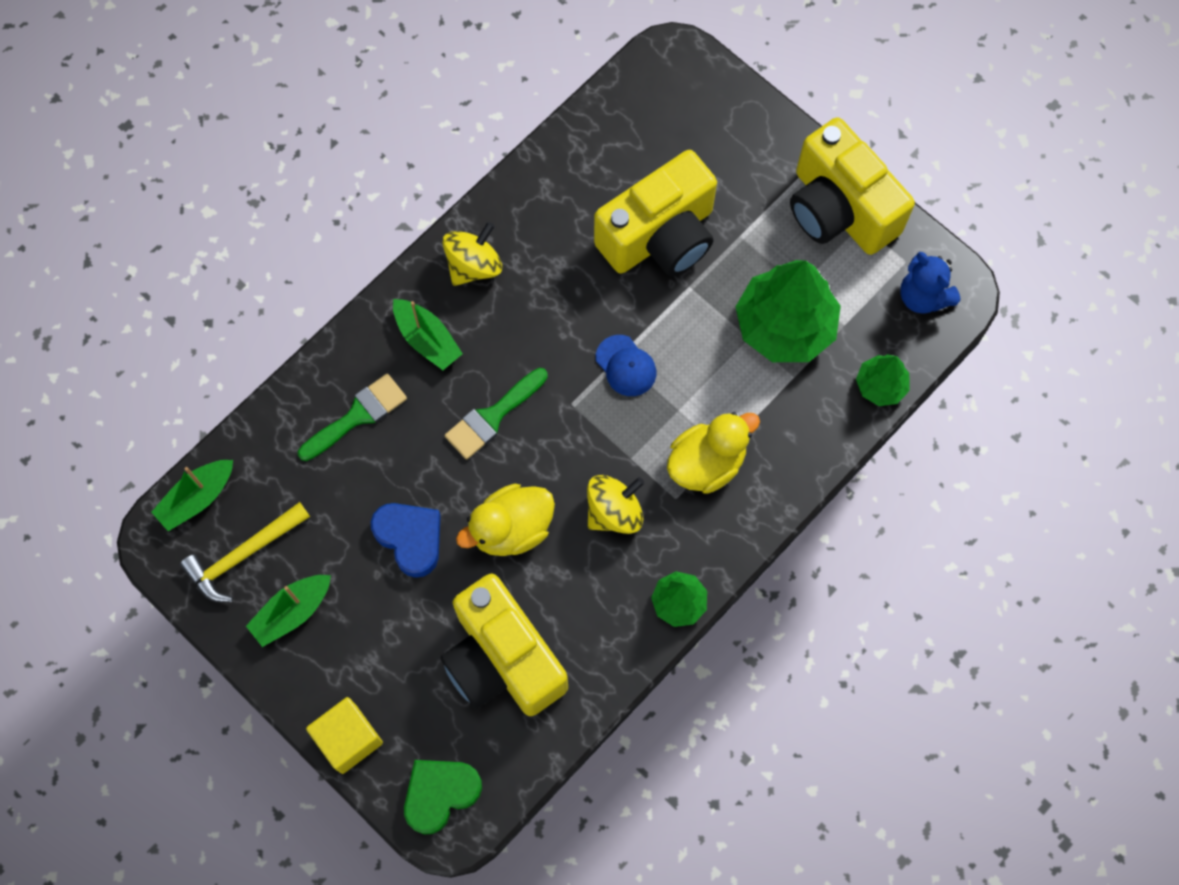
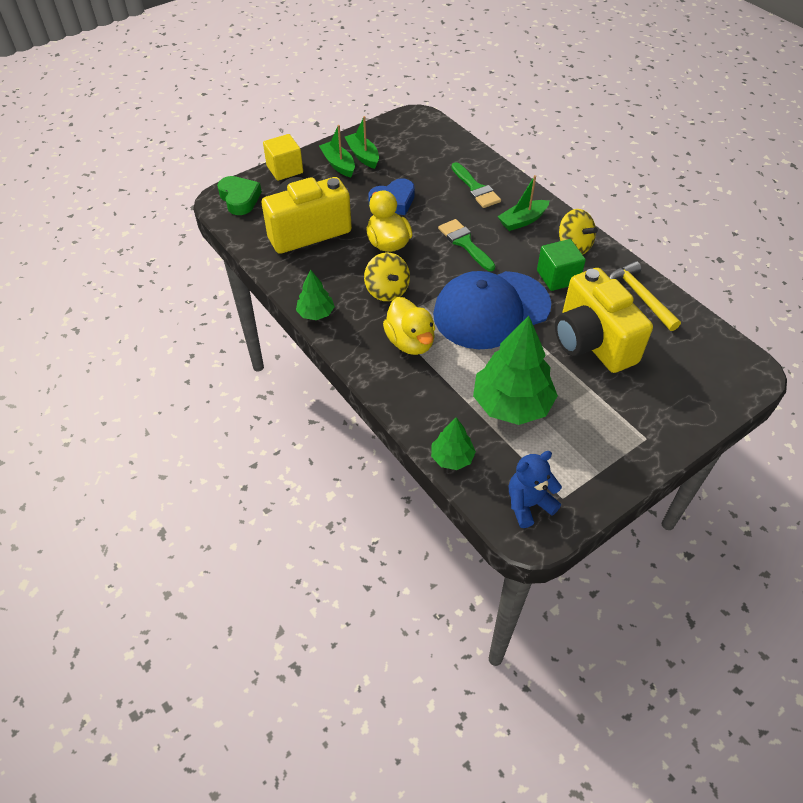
camera: 100 degrees right, 20 degrees down
(197, 498) = (437, 129): green boat -> green boat (338, 164)
(243, 555) = (401, 142): yellow hammer -> yellow hammer (640, 296)
(543, 284) = (558, 277): none -> green cube
(626, 366) = (491, 310): blue cap -> blue cap, size x2.49
(839, 209) = (614, 459): yellow camera -> none

